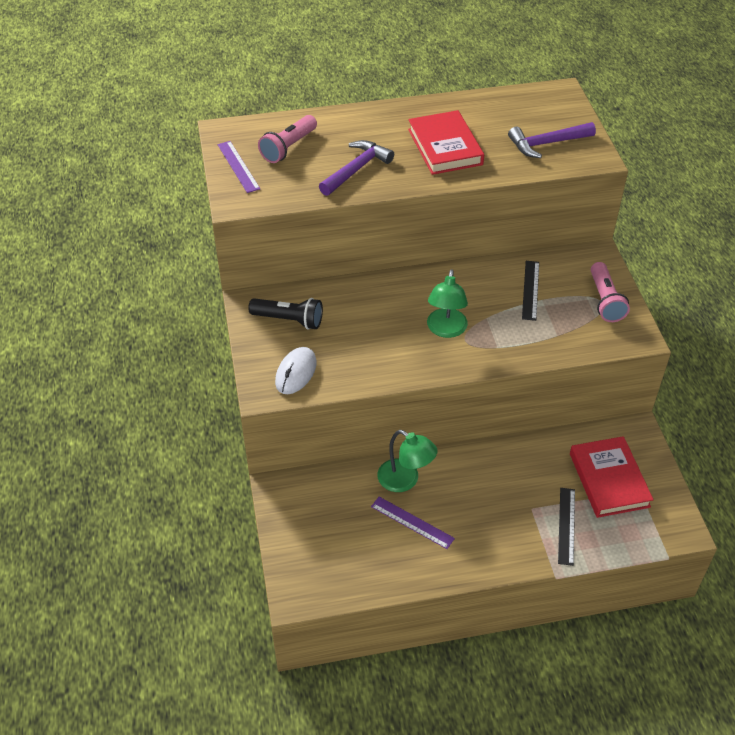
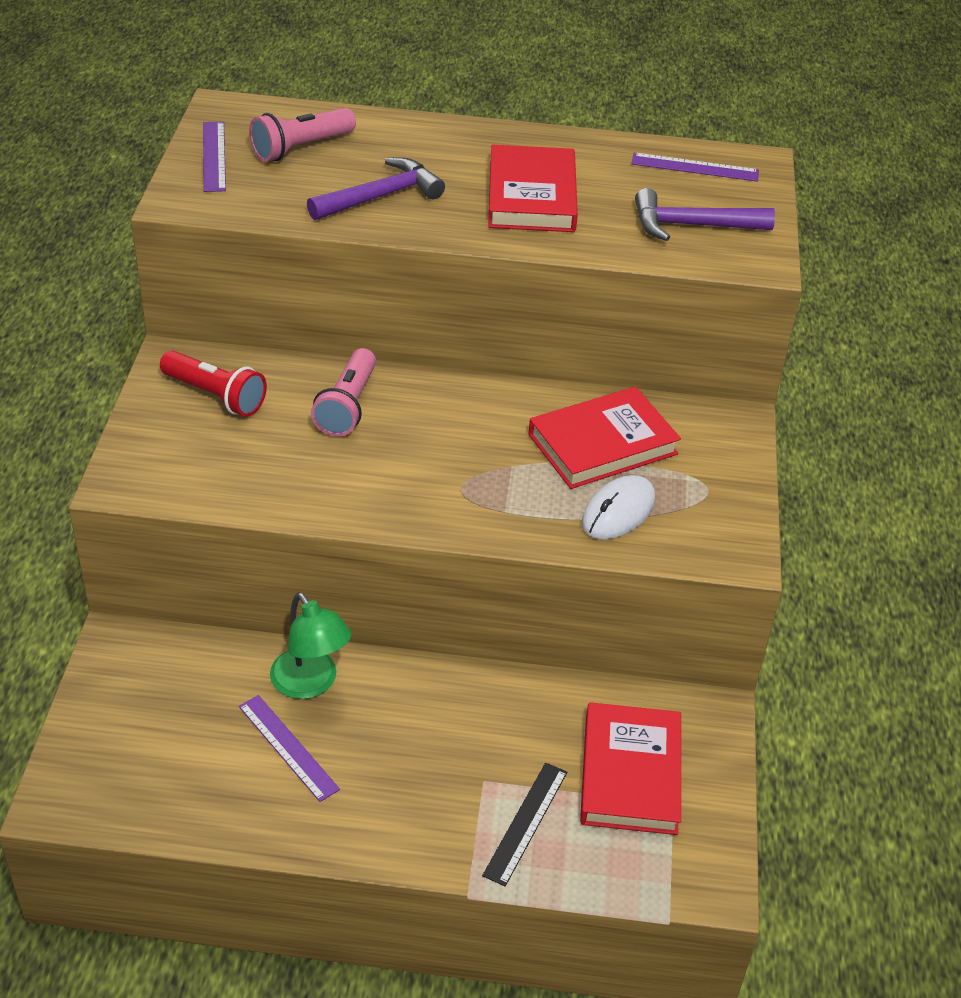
camera: 15 degrees right, 5 degrees down
(289, 320) = (216, 396): black flashlight -> red flashlight
(296, 372) = (182, 468): white mouse -> white mouse (618, 511)
(446, 330) = (439, 467): green lamp -> none
(528, 104) = (695, 167): none -> purple ruler
(530, 290) = (602, 444): black ruler -> red book
(605, 300) = (713, 488): pink flashlight -> pink flashlight (348, 406)

